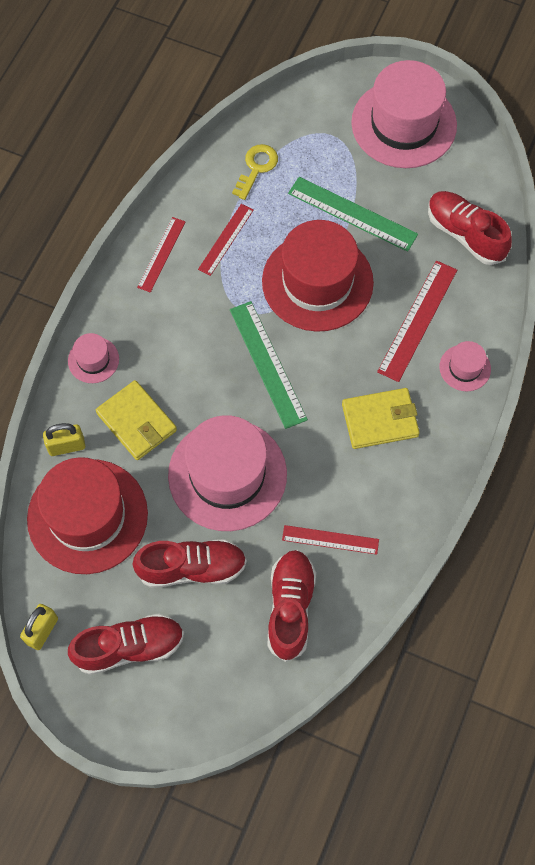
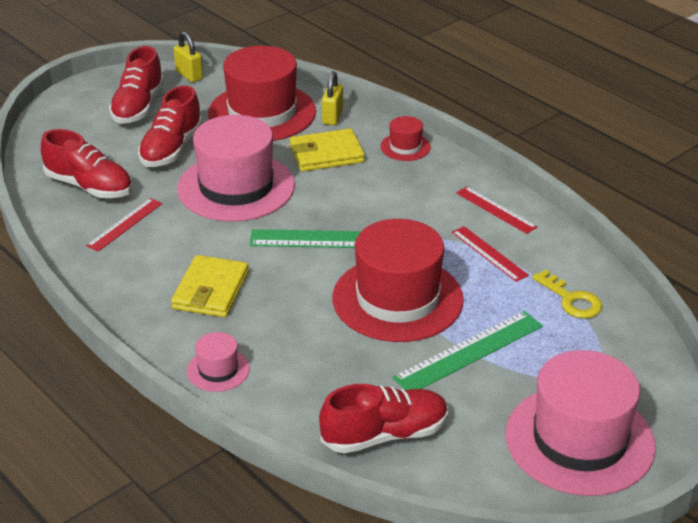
camera: 115 degrees right, 30 degrees down
(93, 360) = (405, 147): pink hat -> red hat
(417, 320) = (300, 355): red ruler -> none

